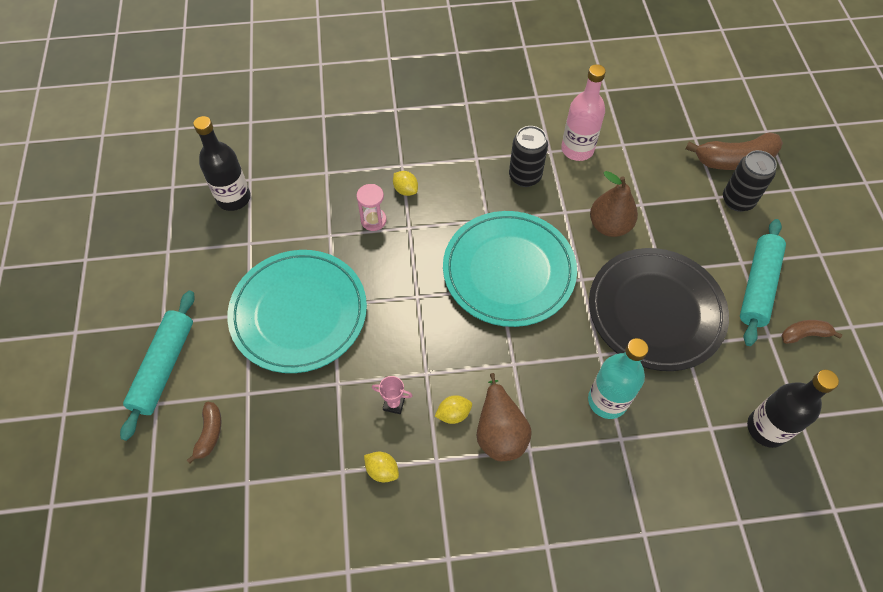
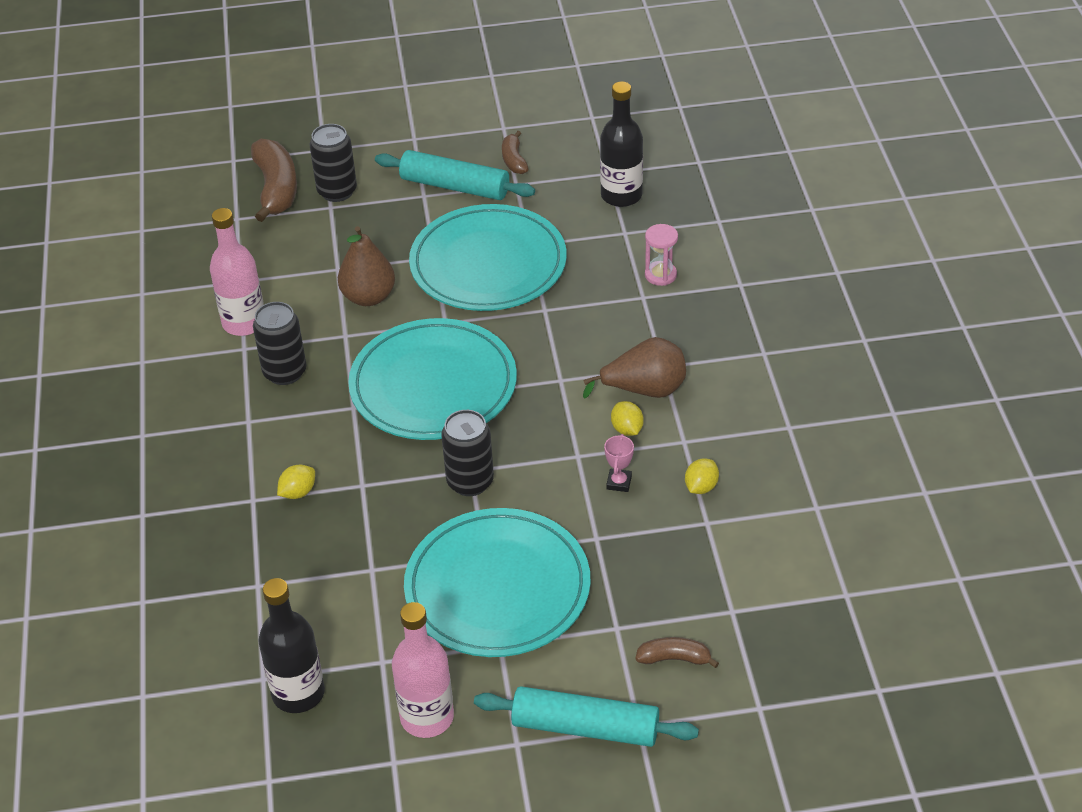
camera: 90 degrees left, 15 degrees down
(197, 269) = (427, 717): none -> pink bottle
(373, 220) = (348, 523): pink hourglass -> pink hourglass (660, 275)
(405, 296) = (470, 482): none -> black can
(607, 401) = (600, 305): turquoise bottle -> none
(655, 311) = (488, 264): black plate -> turquoise plate

